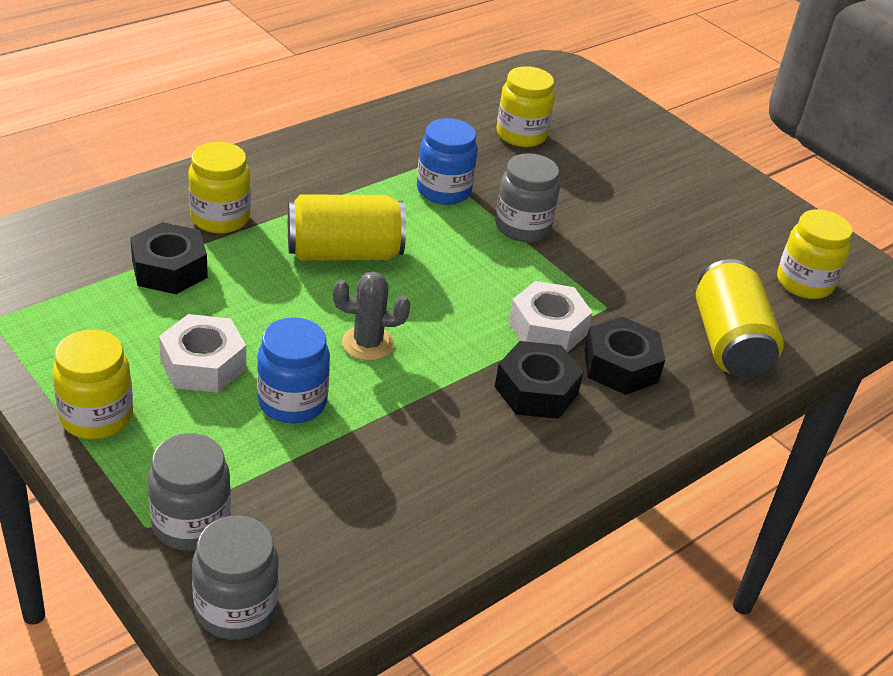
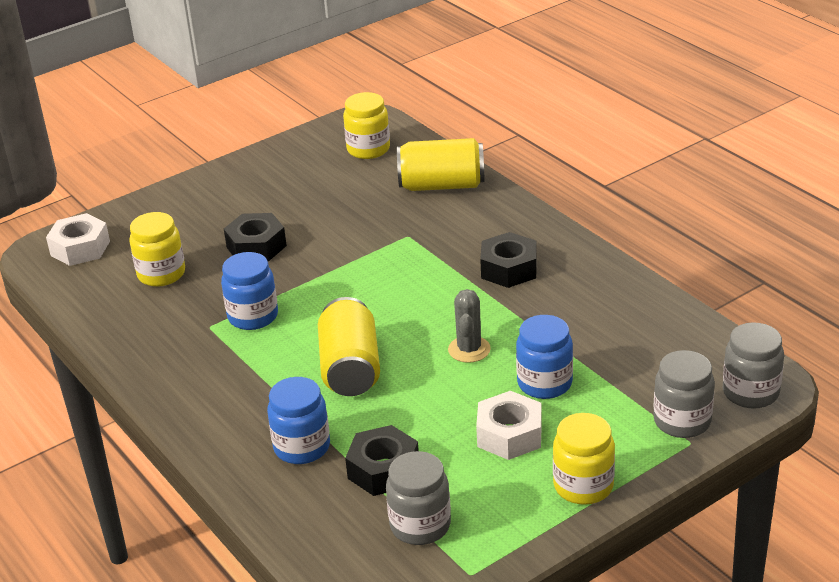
camera: 80 degrees left, 5 degrees down
(220, 218) = (302, 447): yellow jar -> blue jar
(522, 227) = (306, 274): grey jar -> grey jar (420, 525)
(547, 328) = (437, 263): white nut -> white nut (80, 248)
(620, 366) = (475, 232): black nut -> black nut (256, 246)

